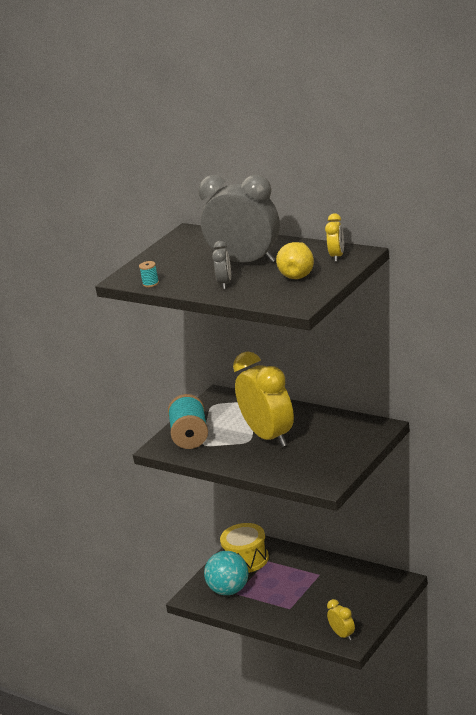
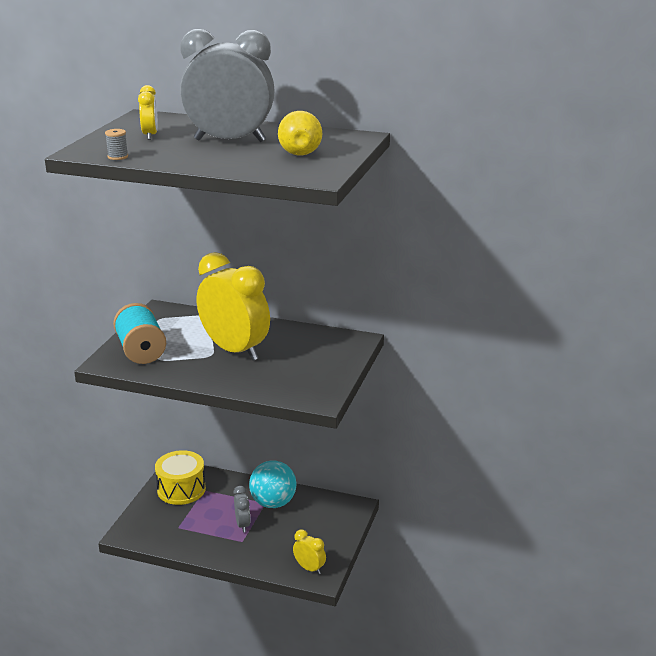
camera: 20 degrees left, 0 degrees up
(151, 283) = (118, 157): turquoise spool -> grey spool
(225, 283) = (213, 158): grey clock -> grey clock (242, 525)
(229, 590) = (169, 524): turquoise ball -> turquoise ball (273, 503)
(337, 256) = (336, 138): yellow clock -> yellow clock (150, 135)

